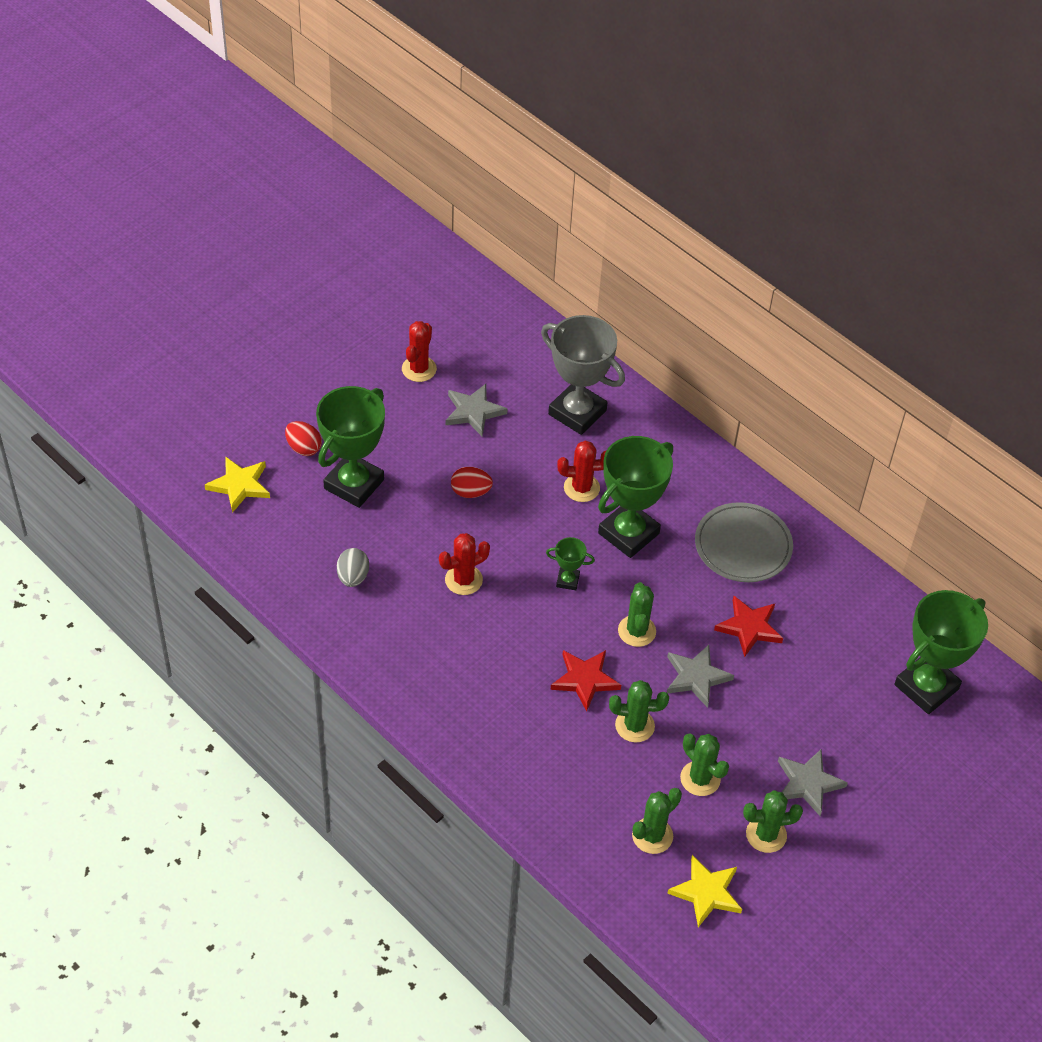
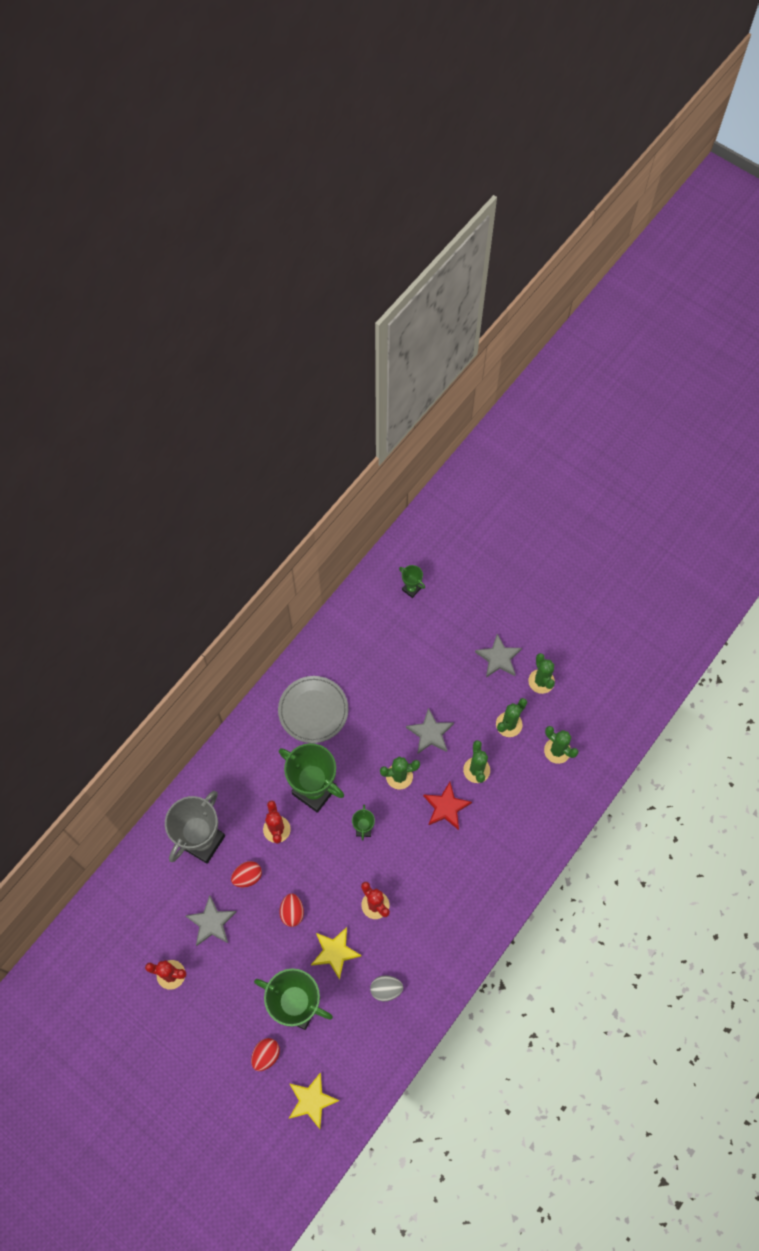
camera: 95 degrees left, 15 degrees up
(524, 452) = (247, 877): none -> red egg
(706, 892) = (590, 714): yellow star -> yellow star (335, 952)
(749, 627) = (383, 702): red star -> none
(926, 687) = (411, 589): green trophy -> green trophy, size x0.45

